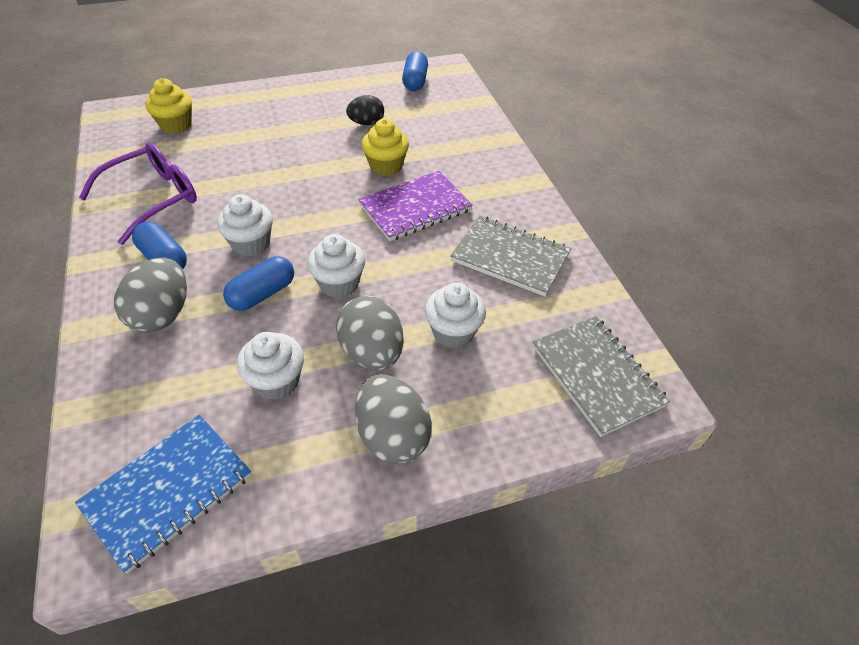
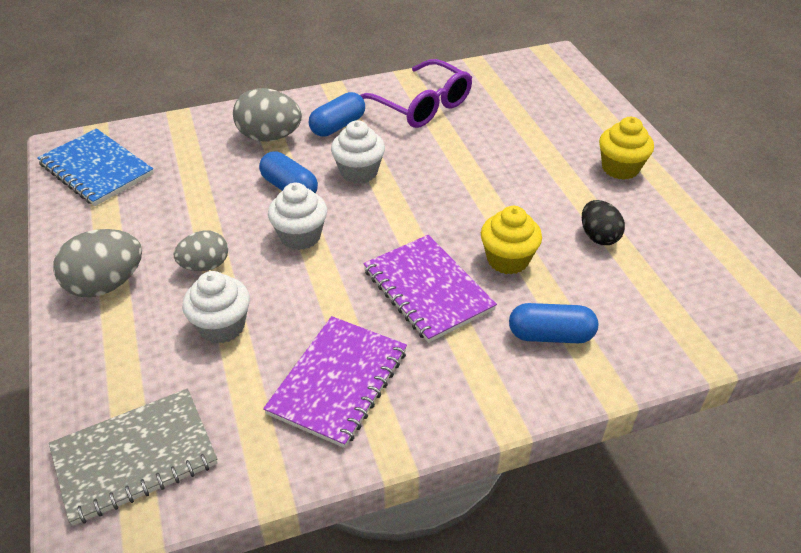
camera: 90 degrees right, 5 degrees down
(176, 125) = (545, 98): yellow cupcake -> yellow cupcake (620, 168)
(276, 381) = (184, 209): white cupcake -> none
(372, 352) = (205, 266): grey egg -> grey egg, size x0.65
(415, 81) = (729, 280): blue capsule -> blue capsule (550, 335)
(510, 257) = (338, 382): grey notebook -> purple notebook

